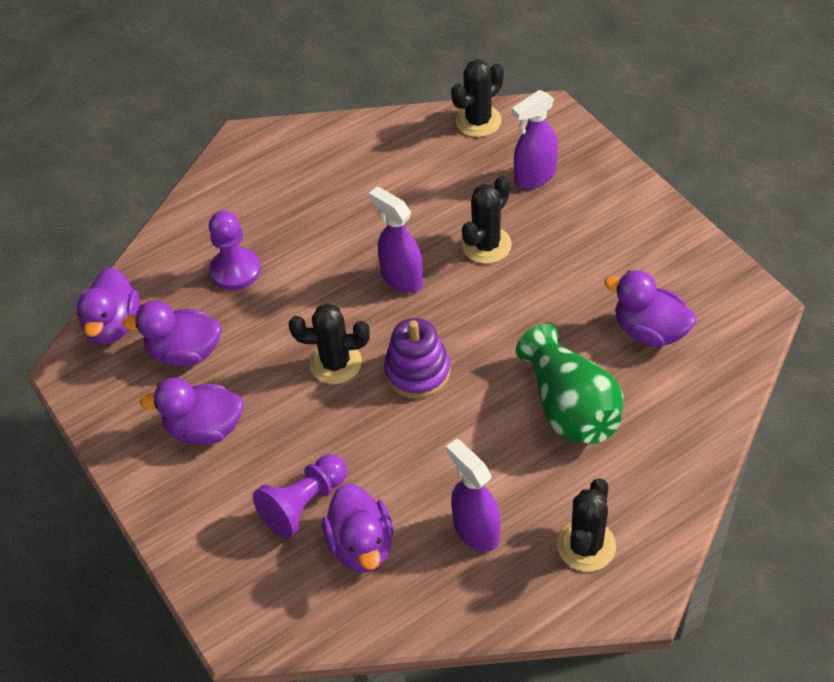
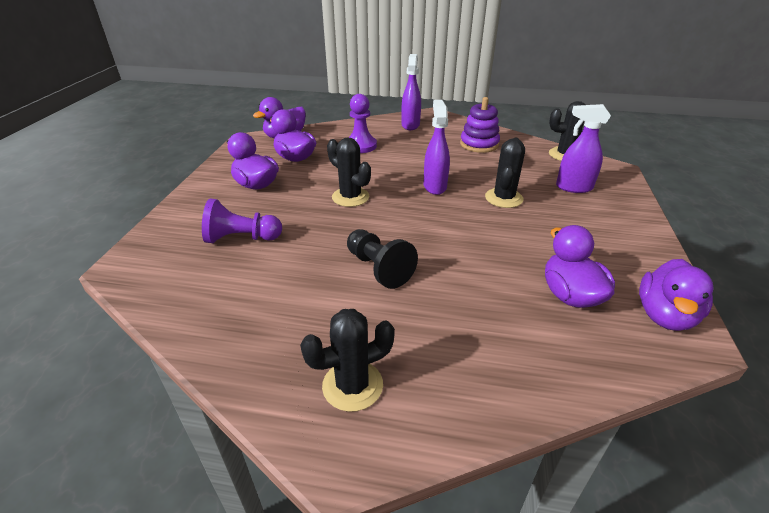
camera: 40 degrees right, 15 degrees down
(361, 545) = (234, 275): purple duck -> purple duck (664, 315)
(417, 372) = (385, 224): purple stacking toy -> purple stacking toy (479, 144)
(475, 530) = (300, 317): purple spray bottle -> purple spray bottle (410, 125)
(476, 429) = (378, 268): none -> black pawn
(486, 245) = (503, 198): black cactus -> black cactus turned 60 degrees counterclockwise
(569, 407) = (454, 297): green vase -> none

